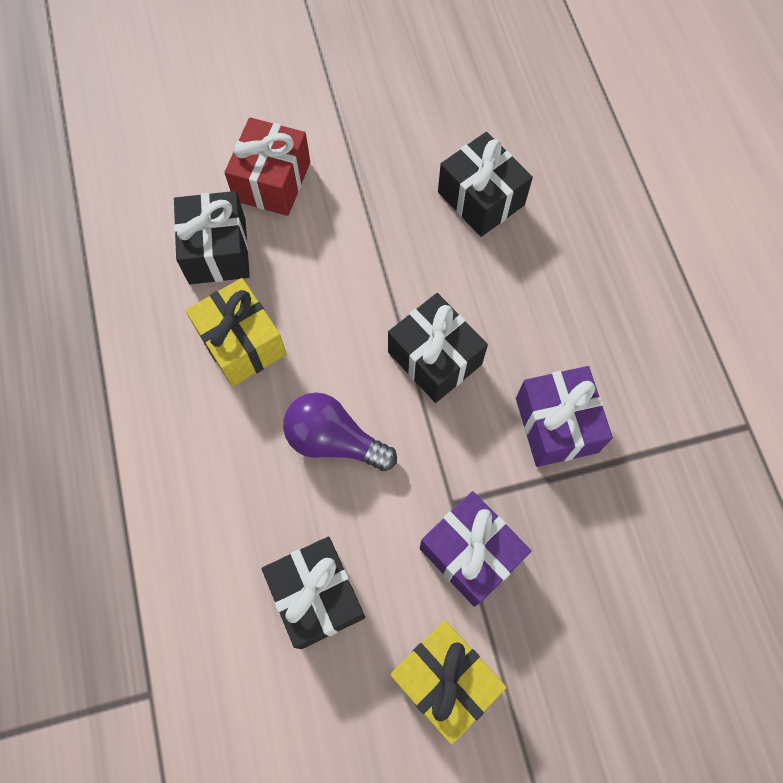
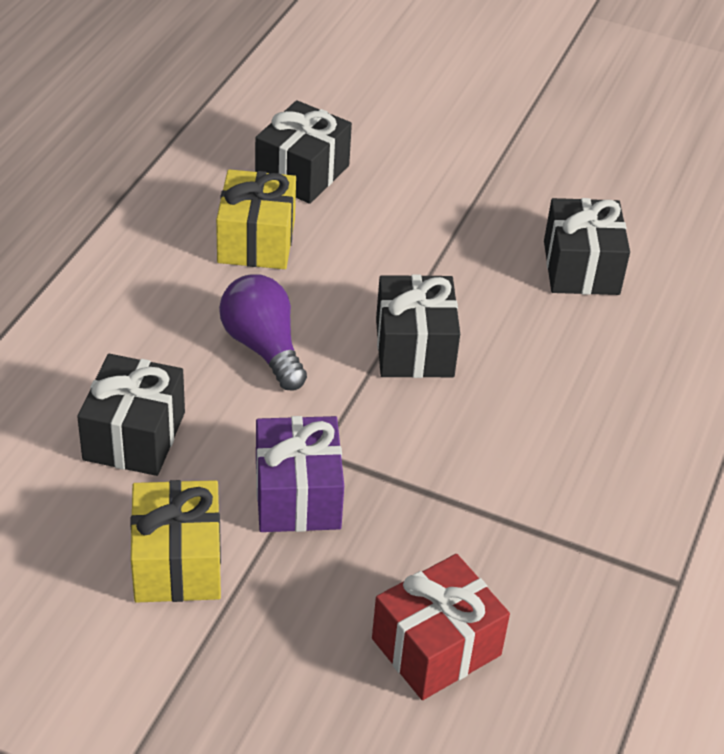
camera: 35 degrees right, 25 degrees down
(272, 181) = (399, 155): red gift -> red gift (436, 647)
(556, 425) = (479, 460): purple gift -> none

